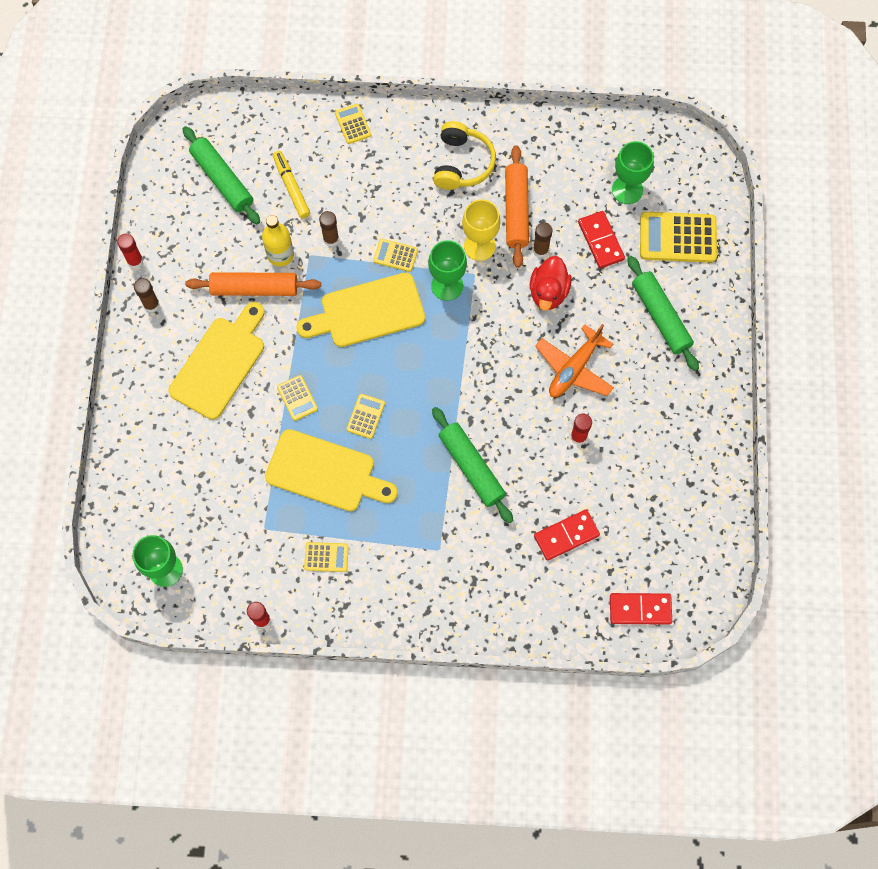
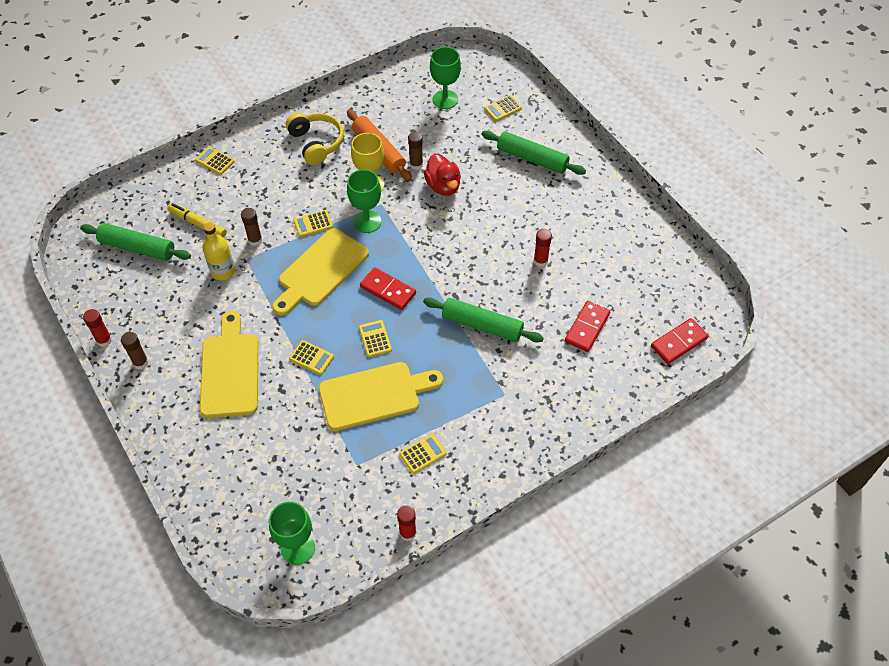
camera: 35 degrees left, 15 degrees down
(254, 288) = (219, 304): orange rolling pin -> none
(574, 368) = (501, 221): orange plane -> none
(600, 241) = (453, 137): red domino -> red domino (388, 290)
(677, 238) = (503, 108): yellow calculator -> yellow calculator, size x0.53

